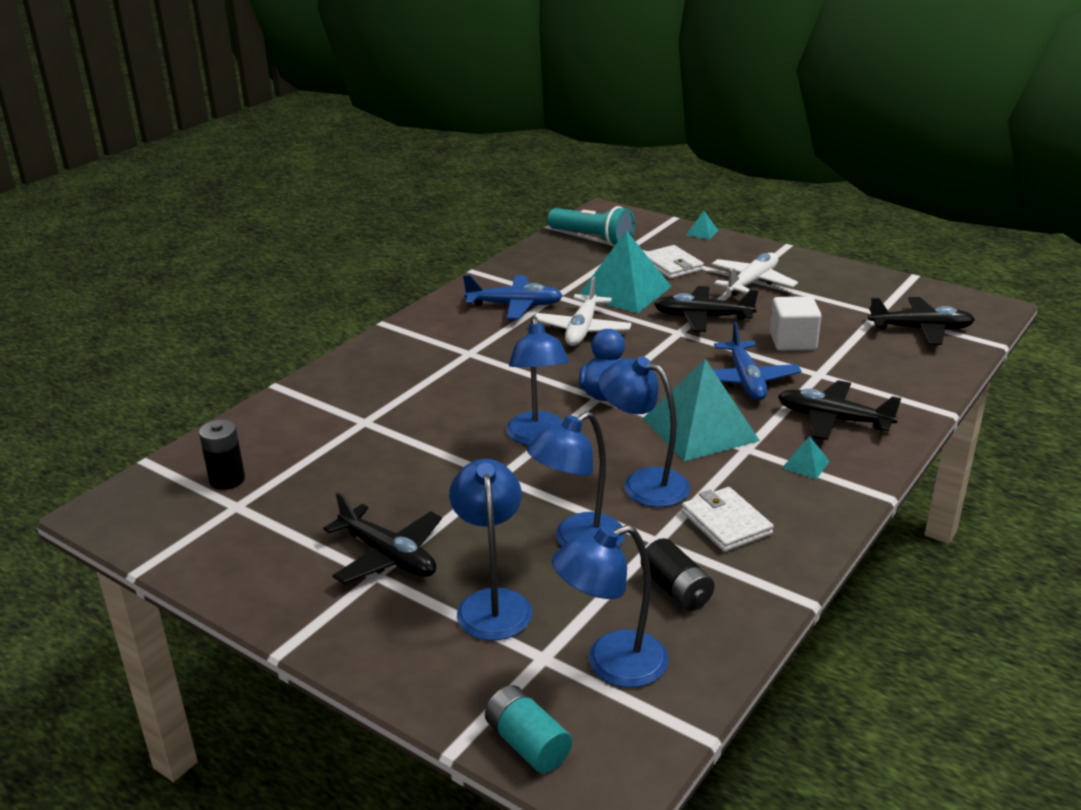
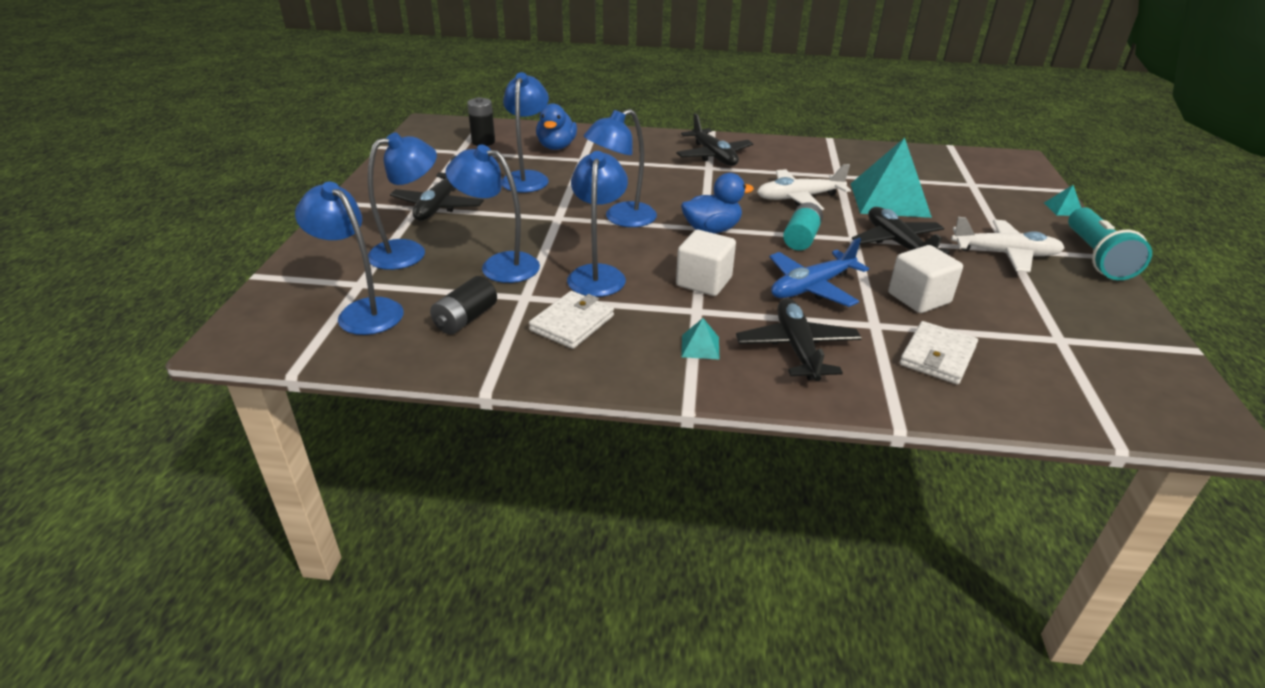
camera: 60 degrees right, 5 degrees up
(309, 429) = (556, 147): none -> blue duck
(375, 472) = (527, 178): none -> blue lamp
(515, 305) = (799, 165): blue plane -> none
(527, 743) = (269, 299): turquoise battery -> turquoise battery (801, 238)
(593, 239) = (960, 166): turquoise flashlight -> turquoise flashlight (1096, 257)
(671, 265) = (971, 209): white wallet -> white wallet (937, 356)
(700, 429) = (704, 282): turquoise pyramid -> white cube
(921, 329) = (1065, 375): black plane -> black plane (713, 156)

